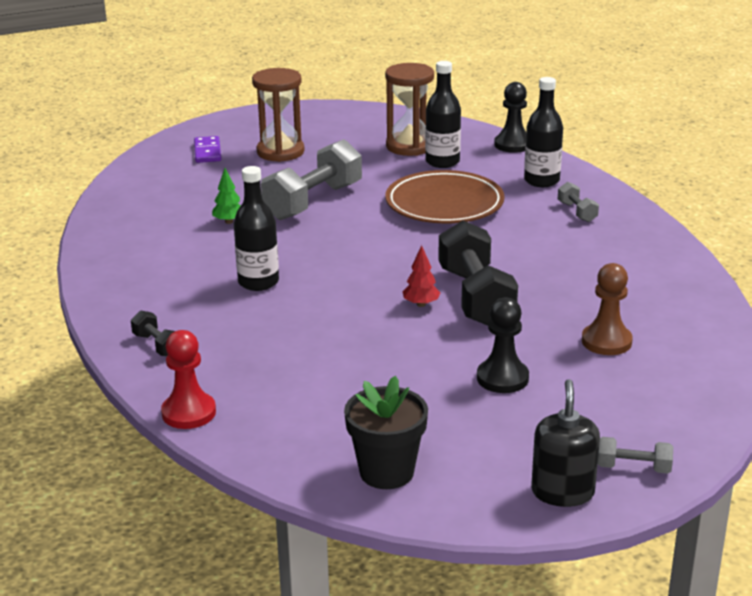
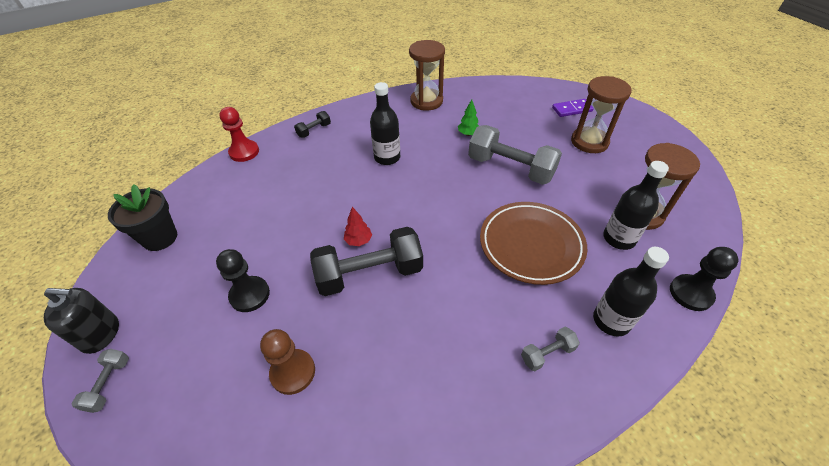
camera: 85 degrees right, 20 degrees up
(127, 247) = (426, 101): none -> brown hourglass

